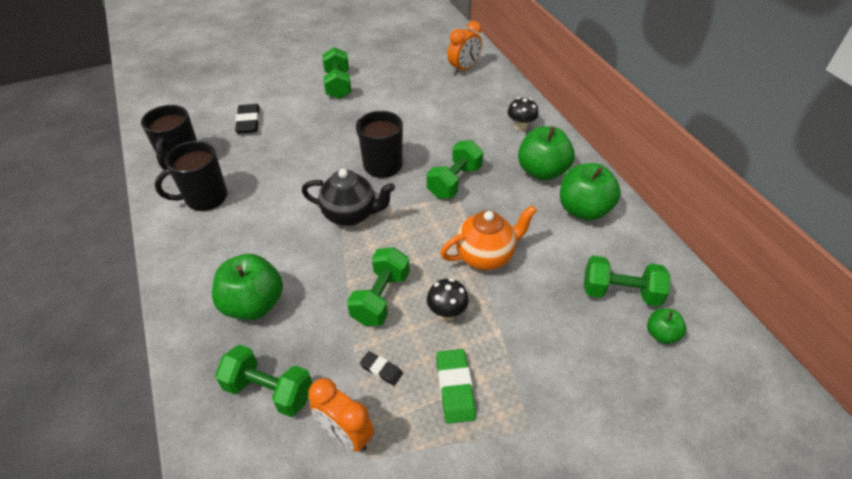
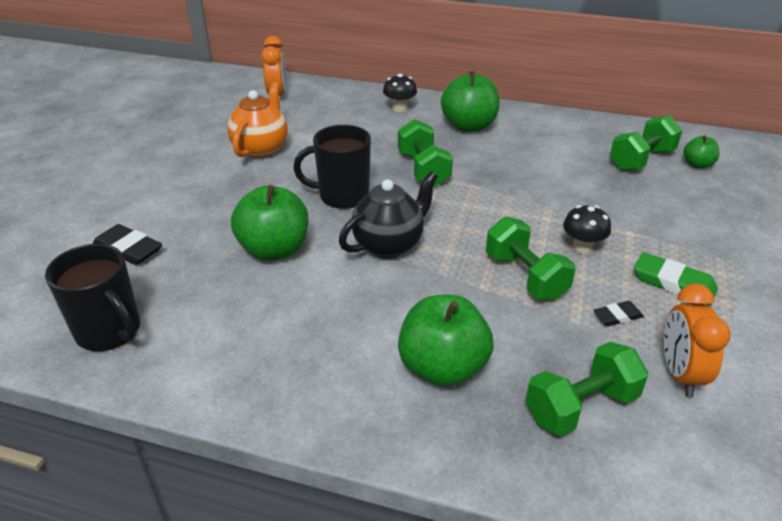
camera: 50 degrees left, 10 degrees down
(205, 198) = (213, 338): black mug -> none
(338, 85) = (175, 166): green dumbbell -> none
(345, 434) = (679, 374): orange clock -> orange clock turned 105 degrees clockwise
(485, 256) = (536, 197): orange teapot -> orange teapot (261, 149)
(583, 209) = (536, 131): green apple -> green apple (274, 250)

